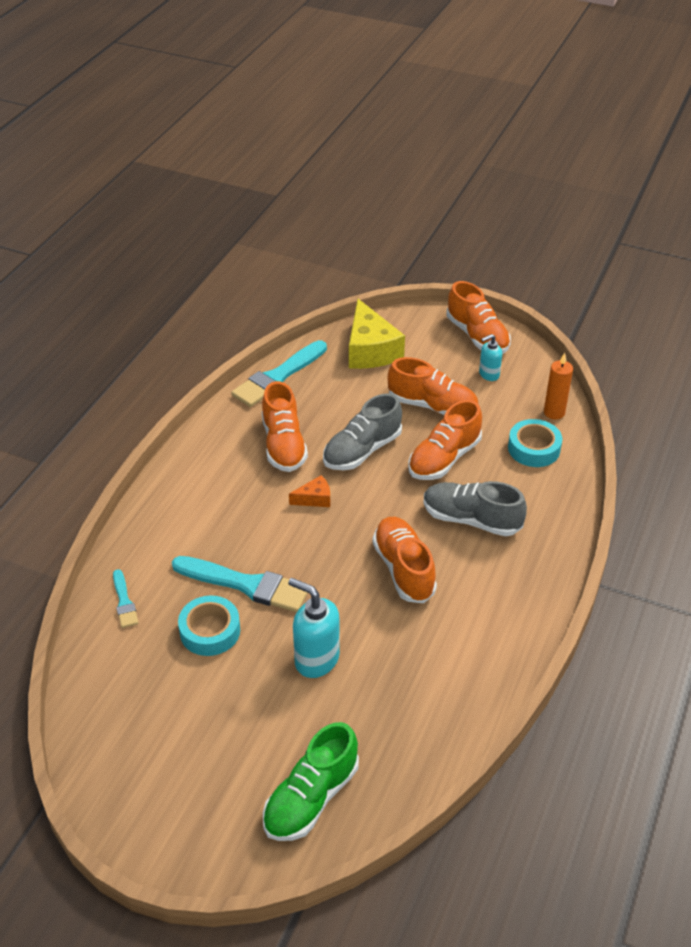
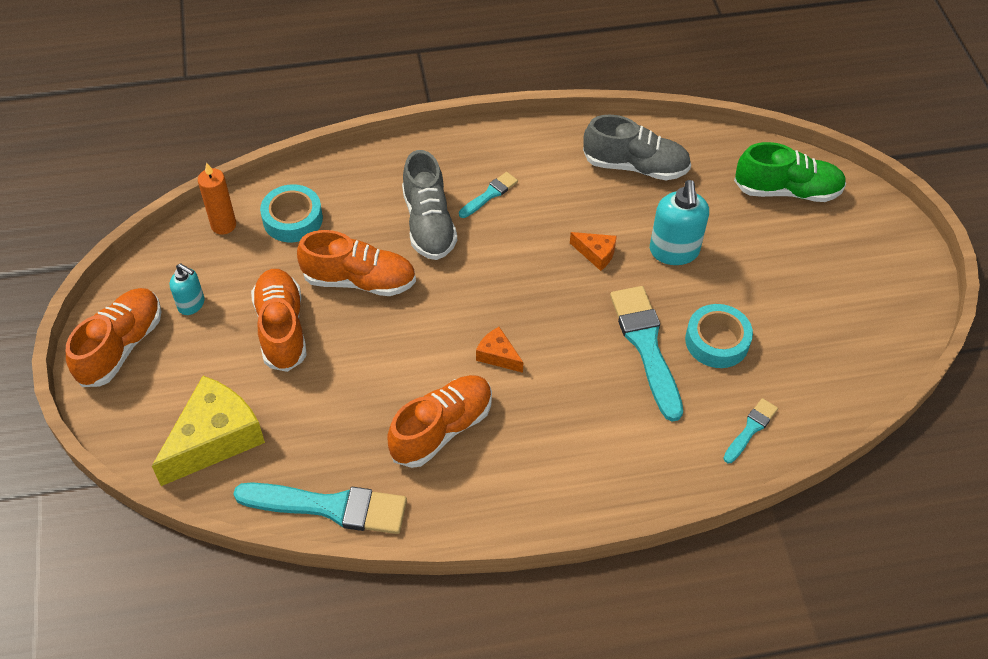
camera: 125 degrees left, 10 degrees up
(357, 605) = (596, 254): none -> orange cheese
(362, 450) = (398, 354): grey shoe -> grey shoe (635, 166)
(403, 569) = (528, 243): orange shoe -> none
(475, 571) = (489, 194): none -> turquoise brush

